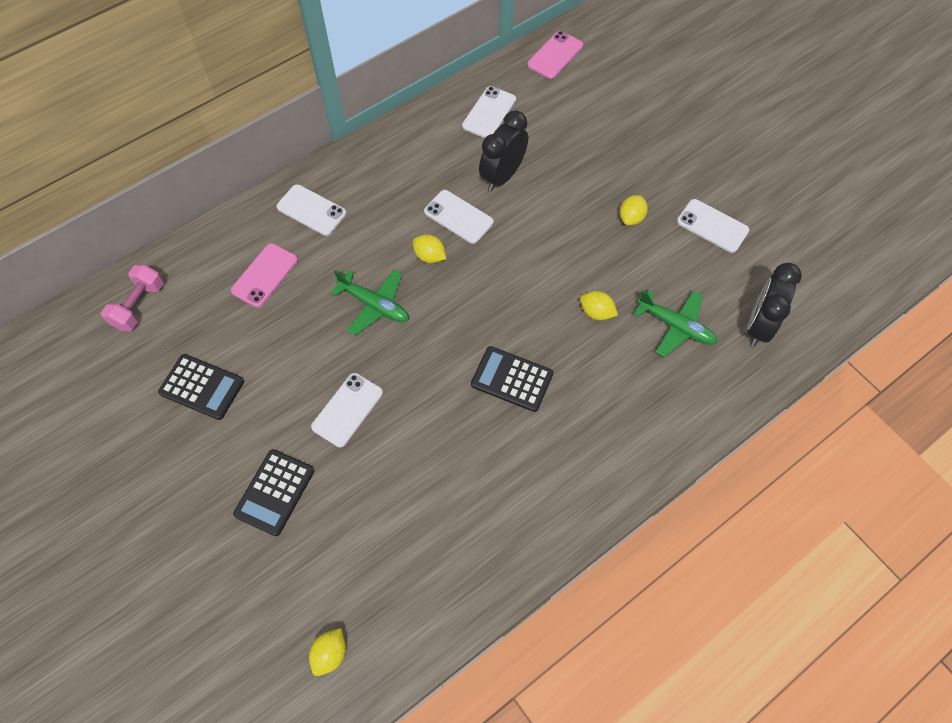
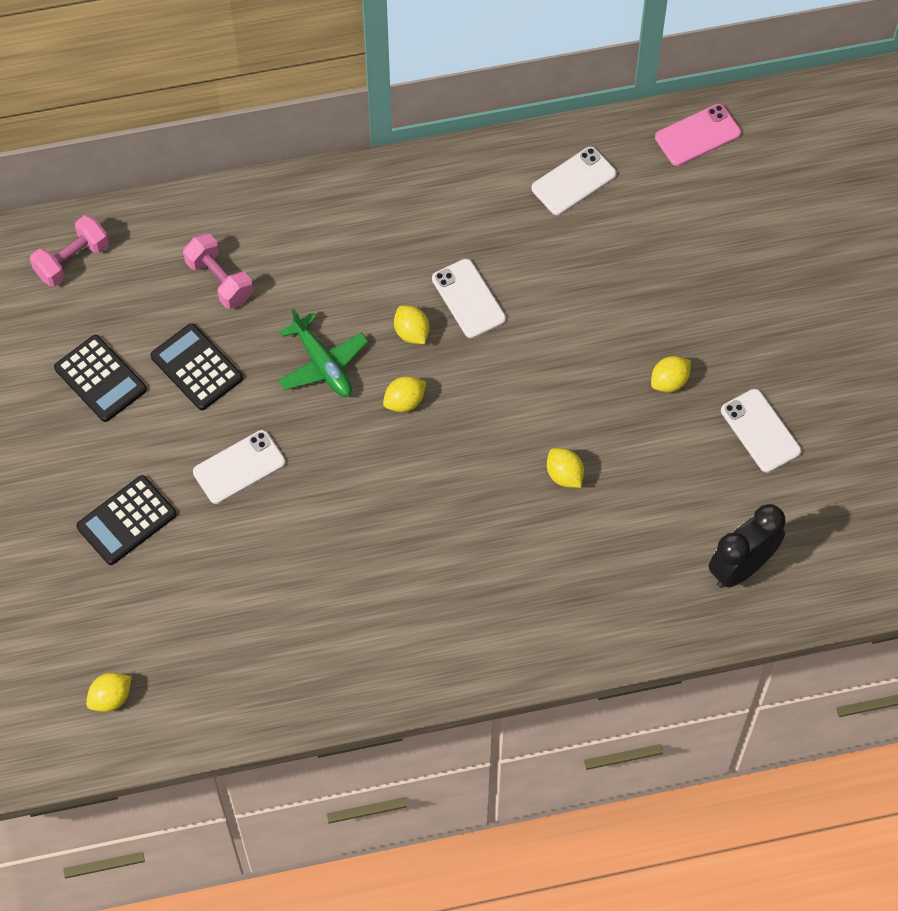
camera: 25 degrees right, 0 degrees up
(264, 275) = (219, 280): pink phone -> pink dumbbell
(311, 210) = (306, 223): white phone -> none
(450, 307) = (404, 402): none -> yellow lemon
(502, 176) = (546, 268): black clock -> none
(512, 379) = (430, 509): black calculator -> black calculator (197, 367)
(676, 326) = (645, 528): green plane -> none

